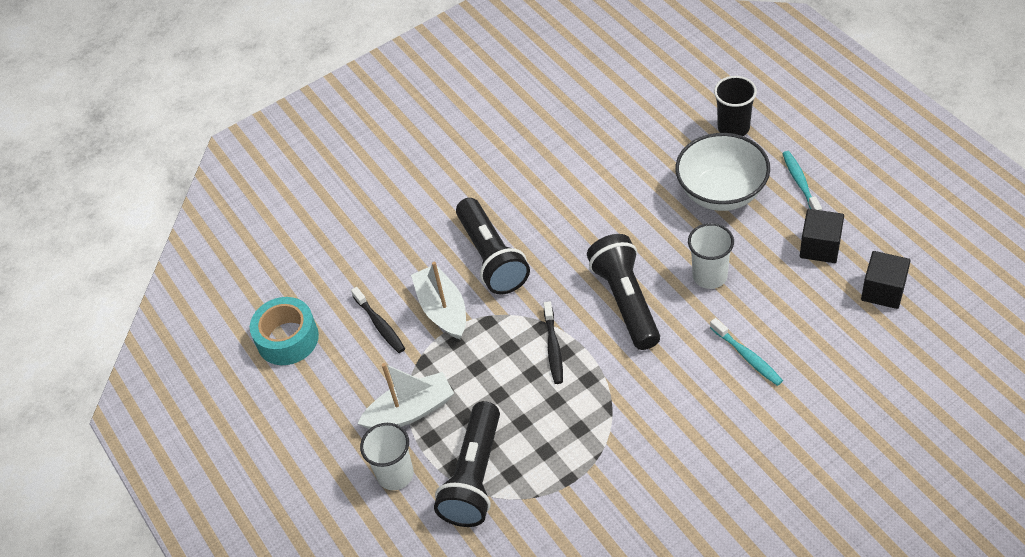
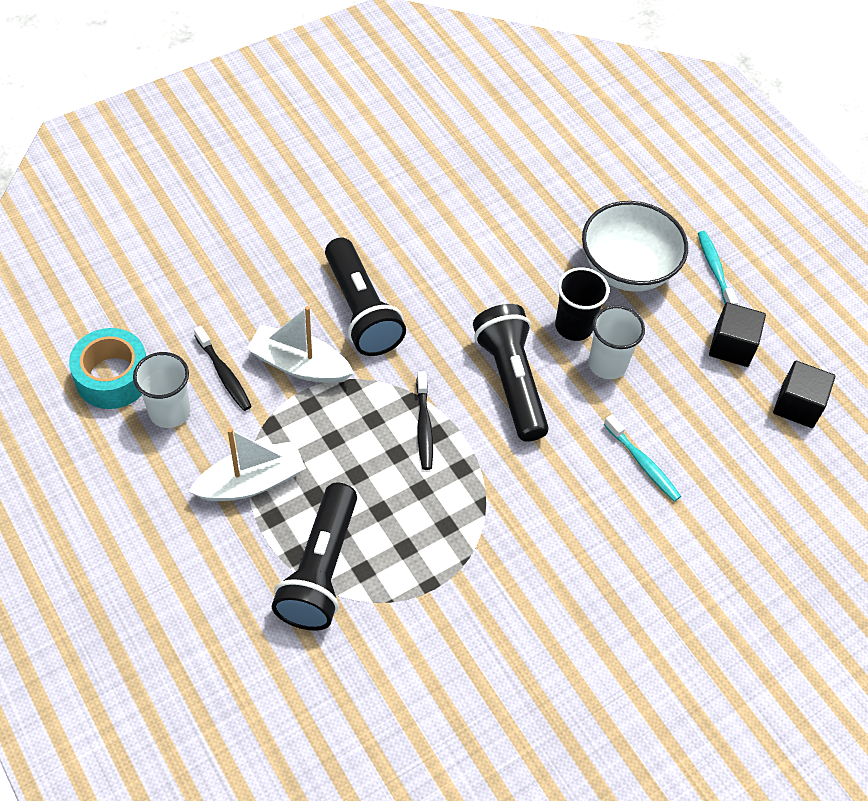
camera: 10 degrees left, 5 degrees up
(395, 474) = (227, 556): white cup -> white cup (169, 411)
(442, 309) = (299, 365): white boat -> white boat turned 45 degrees counterclockwise
(733, 128) = (645, 196): black cup -> black cup (574, 326)

